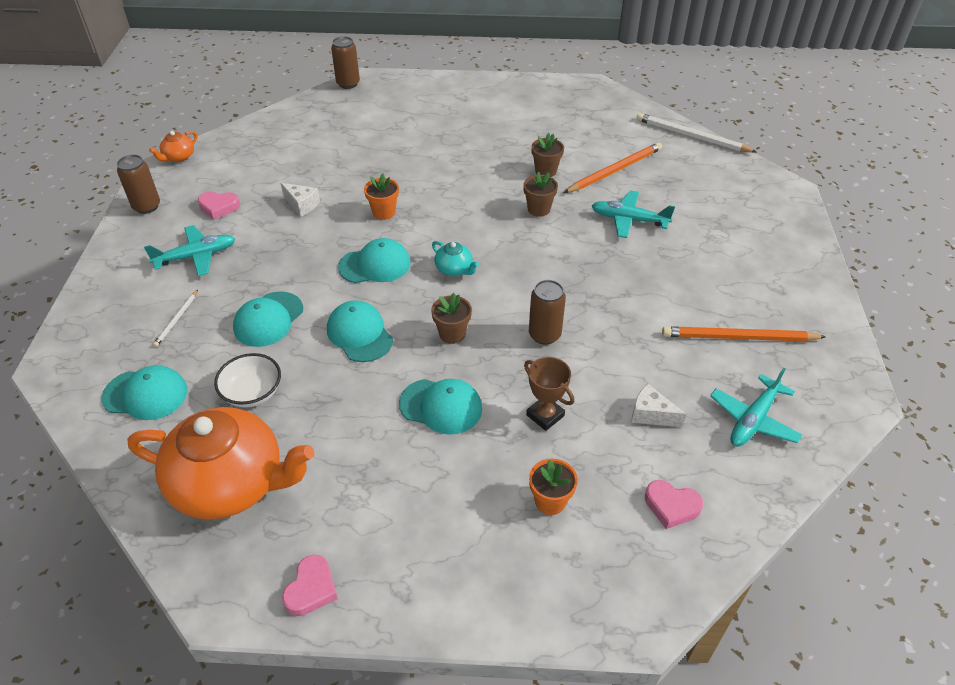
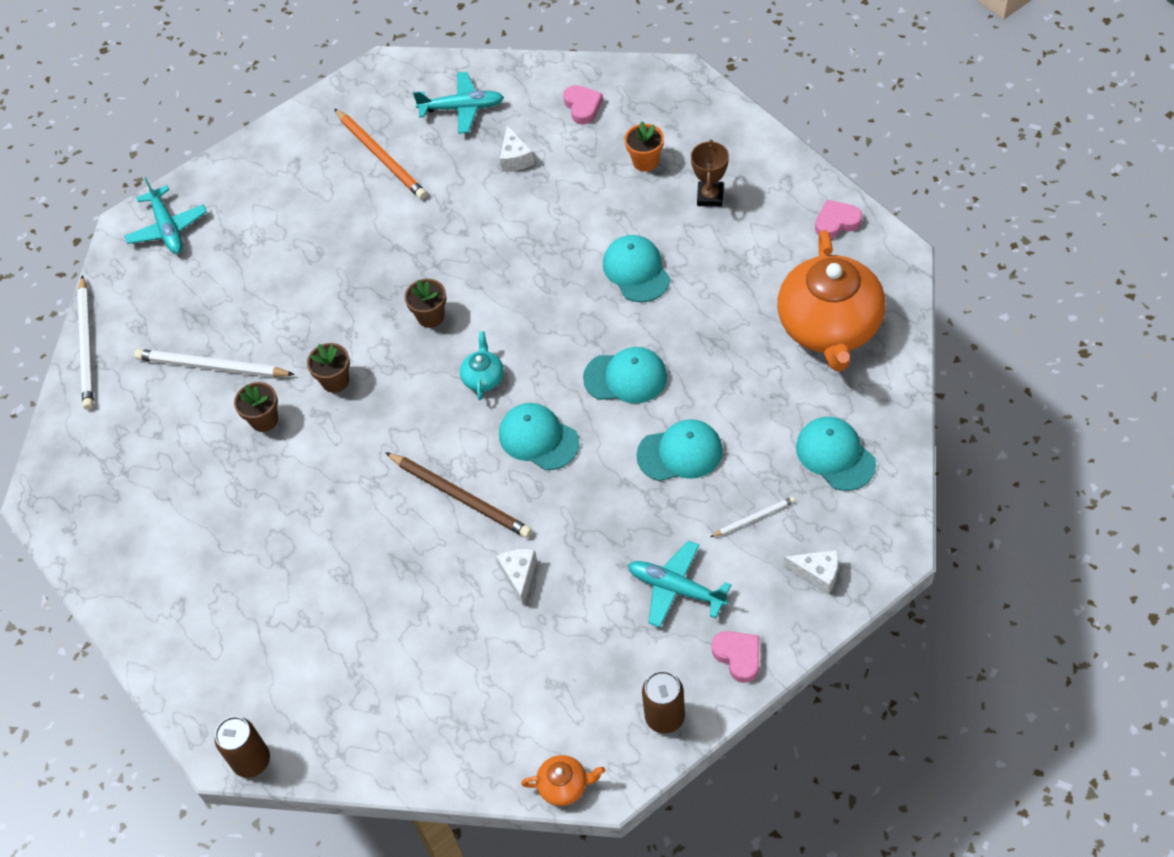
camera: 125 degrees left, 10 degrees up
(101, 320) = (817, 574): none -> white cheese
(219, 207) = (597, 647): pink heart -> pink heart (738, 656)
(231, 483) = (829, 327): orange teapot -> orange teapot turned 150 degrees counterclockwise
(252, 393) = (754, 389): white bowl -> none
(359, 334) = (625, 377): turquoise cap -> turquoise cap turned 105 degrees counterclockwise
(384, 212) = (460, 497): orange flower pot -> brown pencil
(452, 334) = (560, 320): brown flower pot -> brown flower pot (430, 316)
(544, 335) = (499, 264): brown can -> none
(545, 415) = (578, 210): brown trophy -> brown trophy (710, 196)
(615, 170) = (211, 366): orange pencil -> white pencil
(628, 220) = (288, 307): turquoise plane -> turquoise plane (168, 228)

